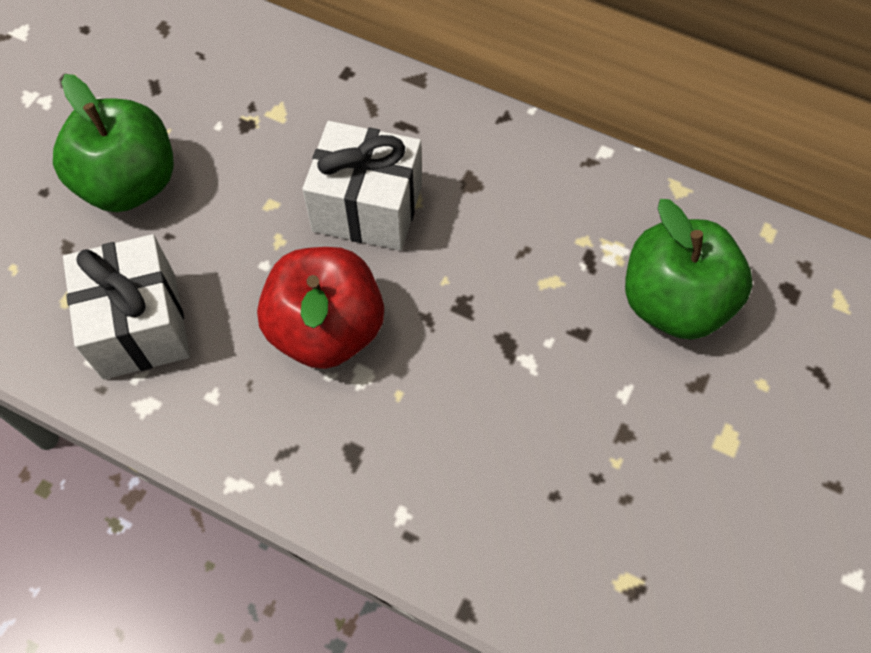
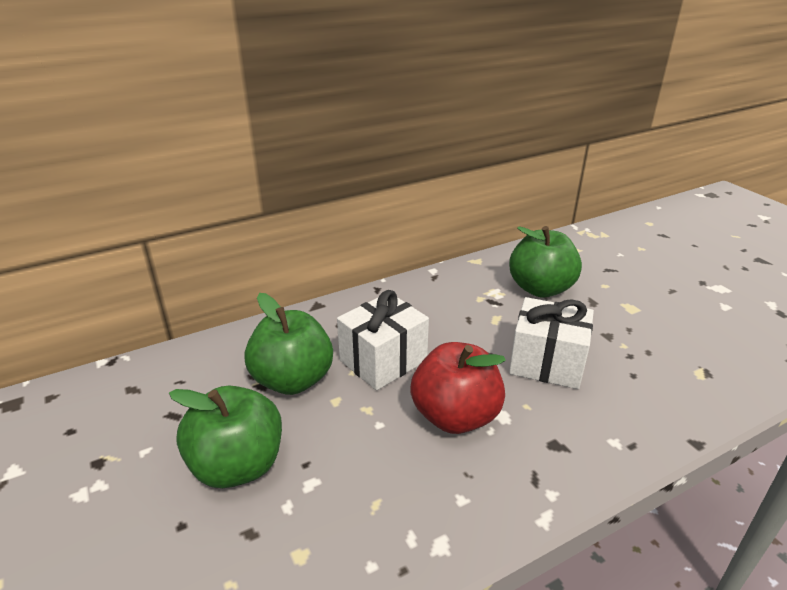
camera: 55 degrees left, 30 degrees down
(140, 325) = (367, 516): white gift -> white gift (547, 363)
(272, 146) = (293, 380): none -> green apple

